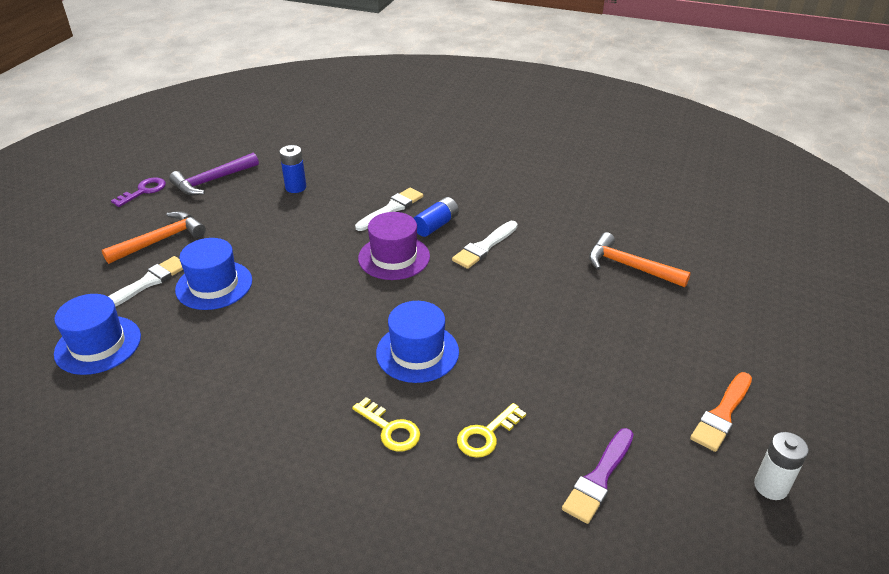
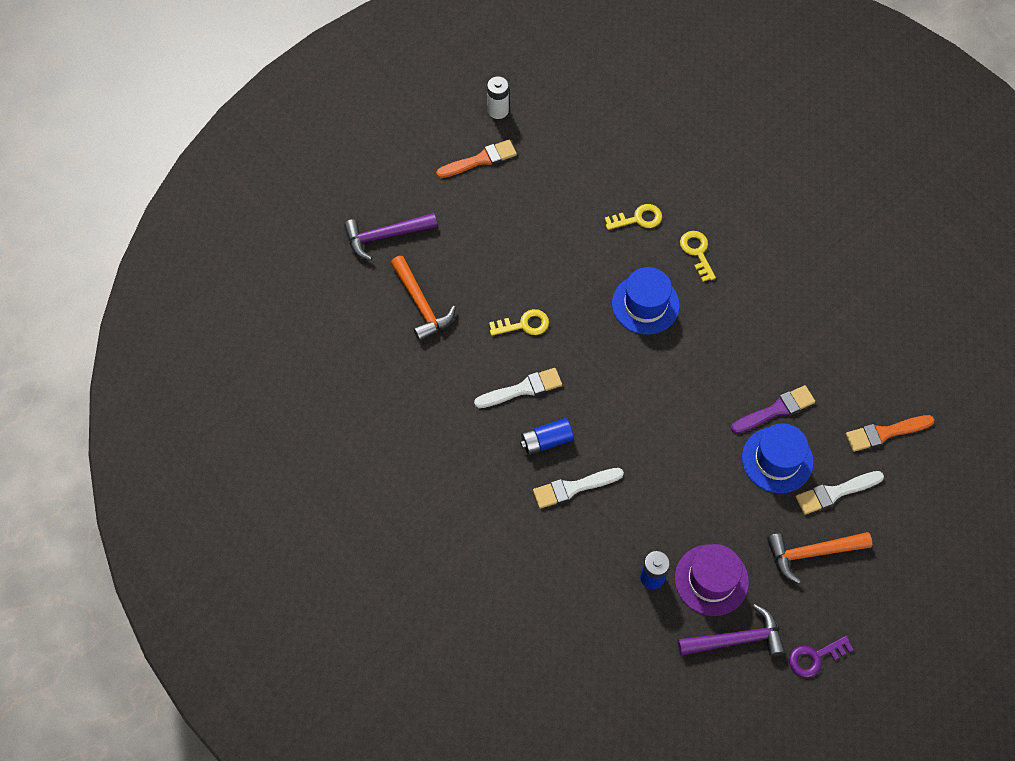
camera: 150 degrees left, 25 degrees up
(98, 345) = (885, 433): blue hat -> orange brush
(394, 257) = (608, 416): purple hat -> purple hat (711, 580)
(524, 289) = (524, 324): none -> yellow key
(599, 478) = (591, 161): purple brush -> purple brush (776, 410)
(723, 301) = (385, 236): none -> purple hammer

